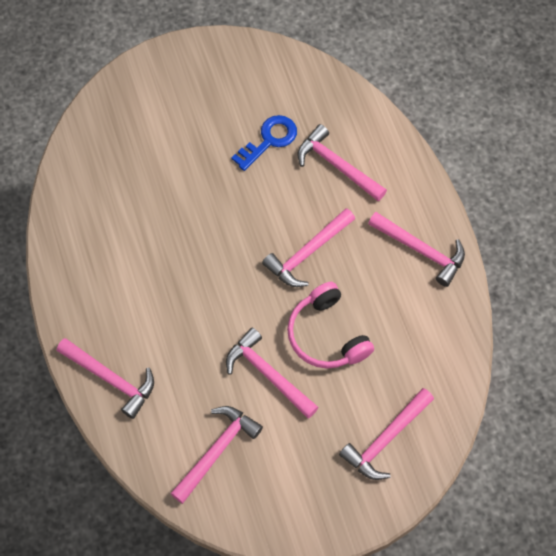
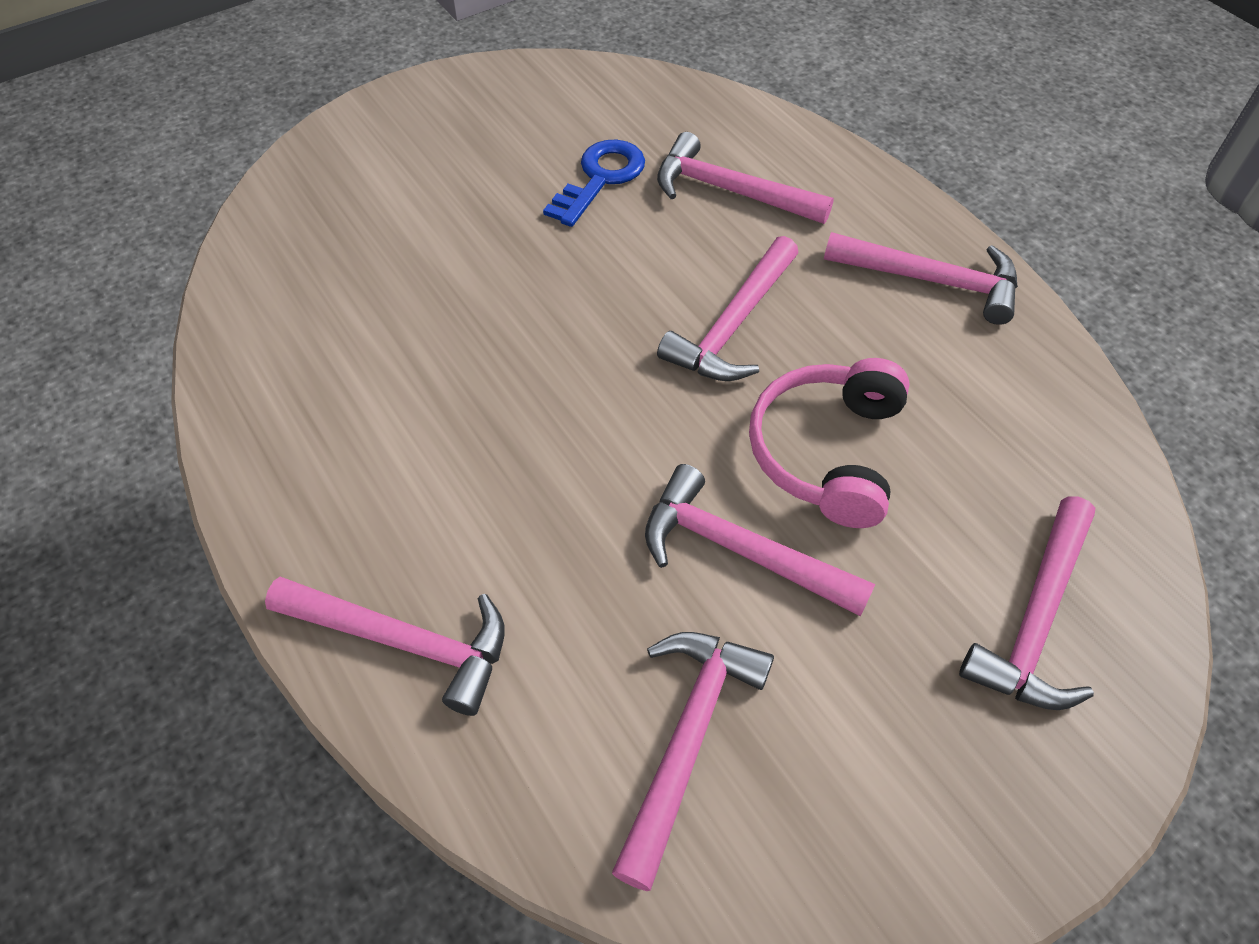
camera: 15 degrees left, 10 degrees down
(326, 335) = (827, 452): pink headphones -> pink headphones turned 60 degrees clockwise

